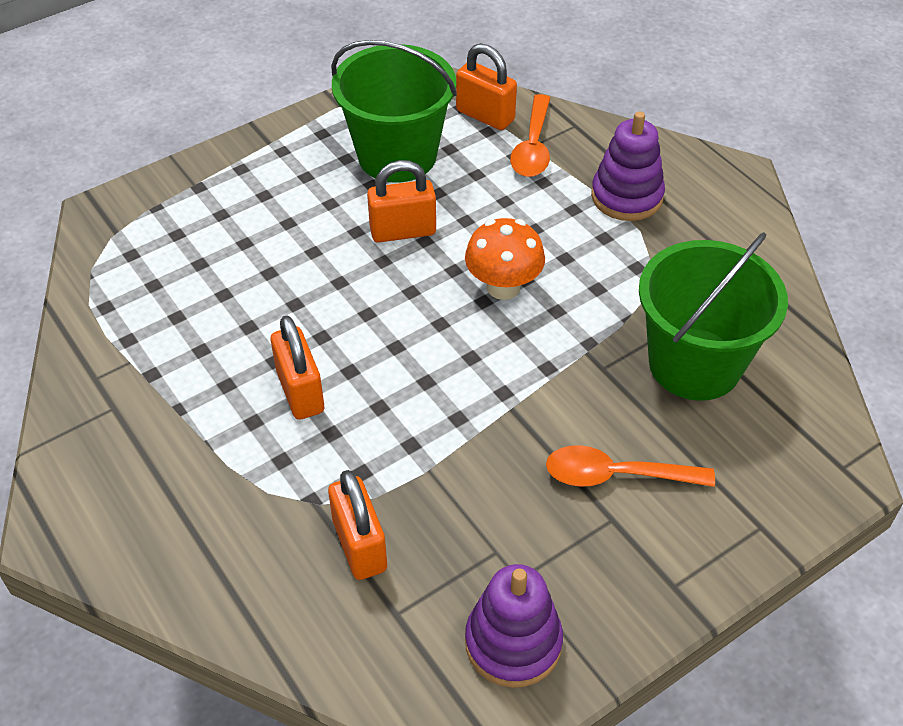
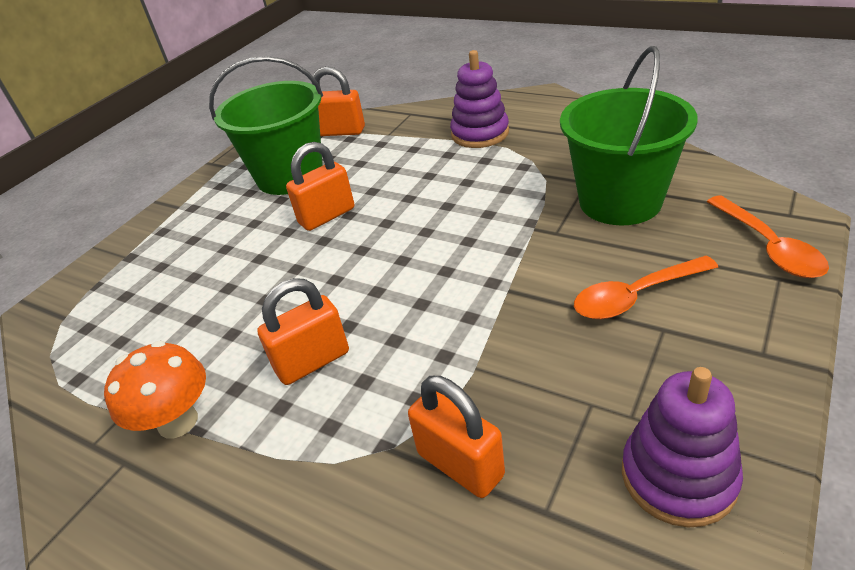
camera: 20 degrees left, 10 degrees down
(300, 392) = (312, 361): orange padlock -> orange padlock turned 75 degrees counterclockwise
(503, 287) = (434, 216): orange mushroom -> orange mushroom (178, 421)
(533, 147) = (390, 134): orange spoon -> orange spoon (769, 247)

